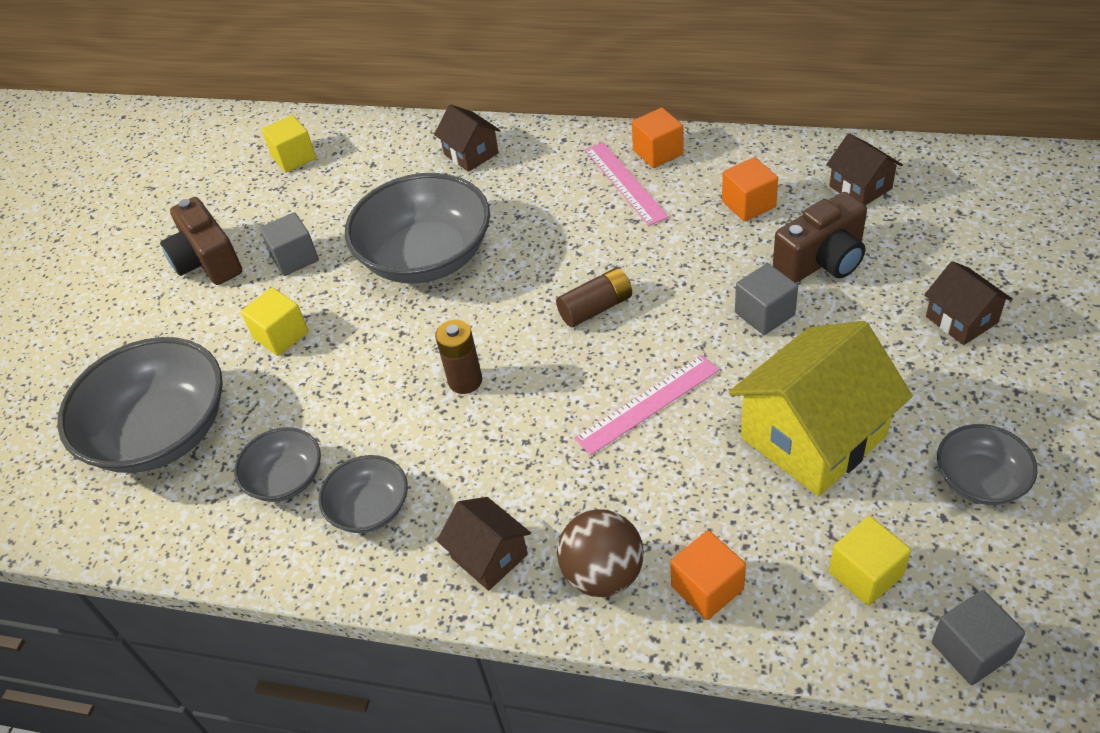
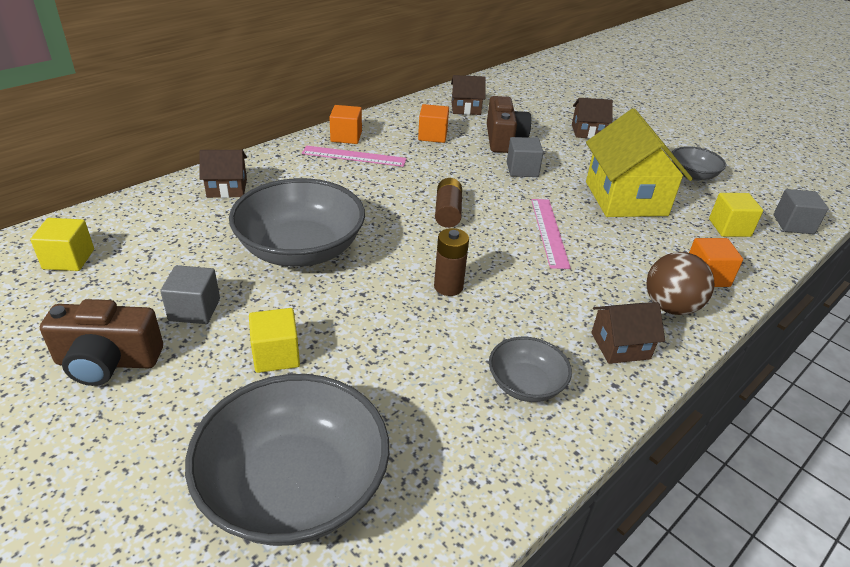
camera: 65 degrees left, 10 degrees down
(286, 479) = (447, 420): grey bowl -> none

